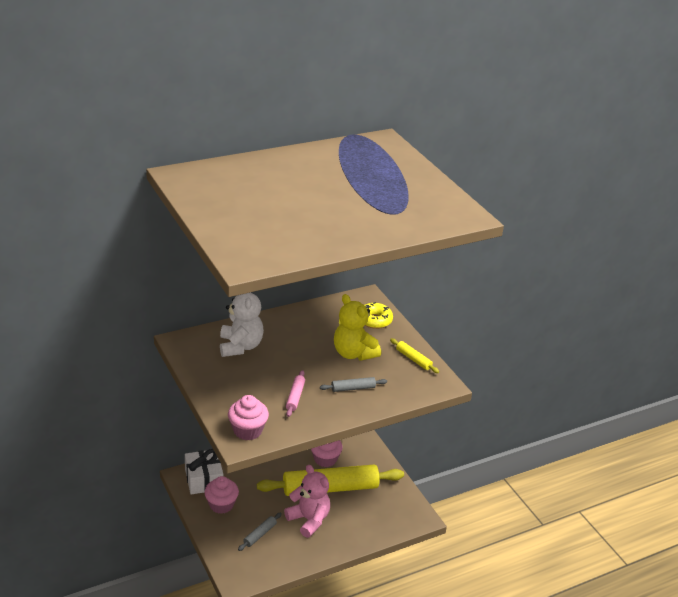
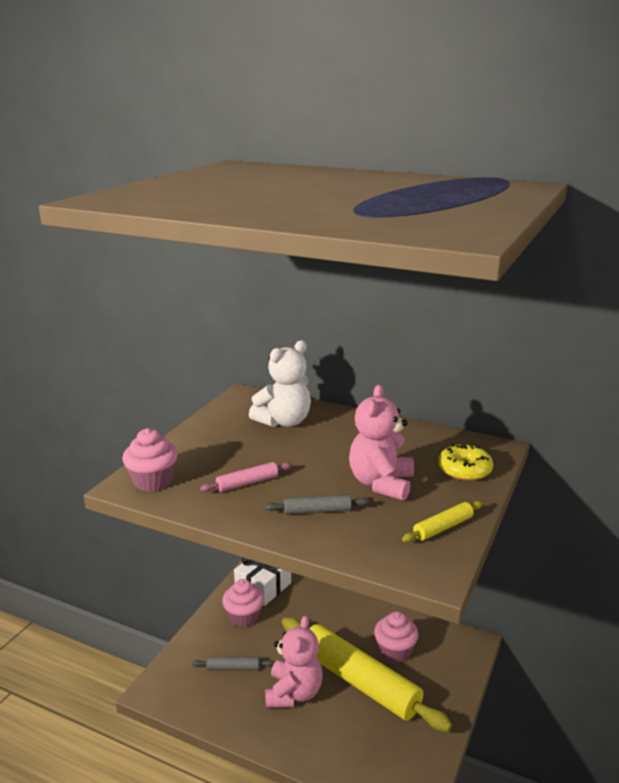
camera: 55 degrees right, 10 degrees down
(353, 353) = (381, 484): yellow teddy bear -> pink teddy bear
(353, 388) = (317, 511): grey rolling pin -> grey rolling pin turned 45 degrees counterclockwise
(413, 359) = (443, 527): yellow rolling pin -> yellow rolling pin turned 45 degrees clockwise

